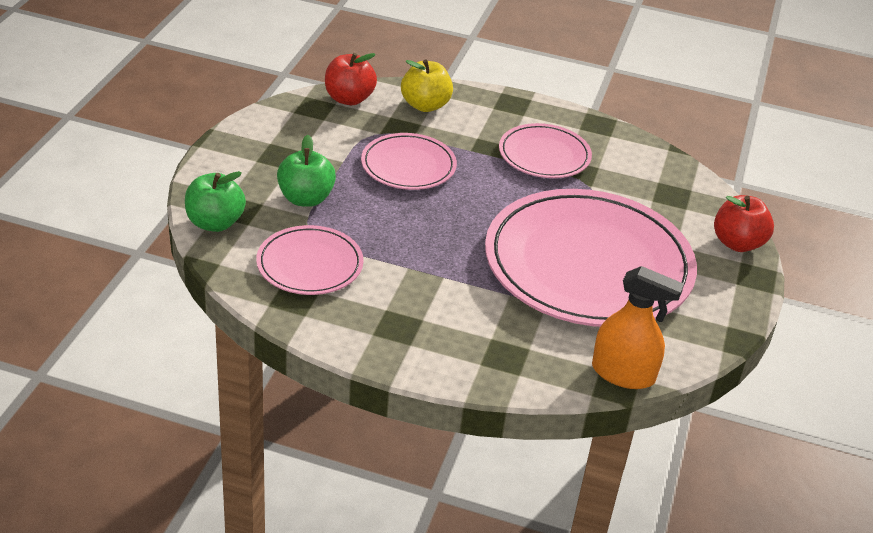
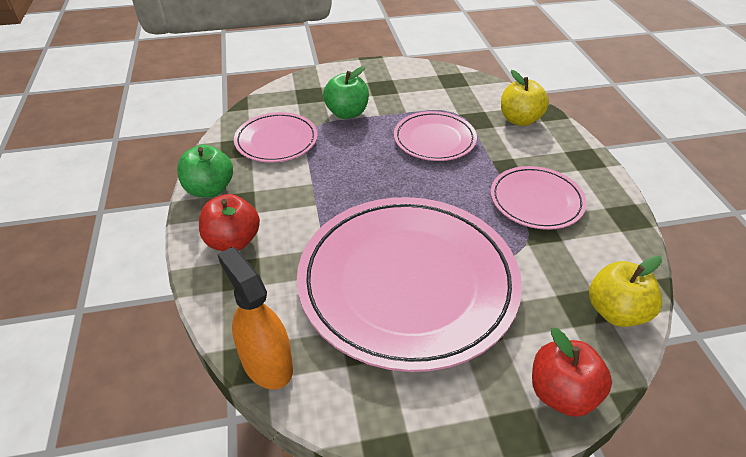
camera: 65 degrees right, 5 degrees up
(215, 223) = (287, 92): green apple -> green apple (209, 189)
(349, 99) = (481, 88): red apple -> red apple (233, 241)
(623, 373) = (266, 363): orange spray bottle -> orange spray bottle turned 150 degrees clockwise
(686, 183) = (616, 312): none -> yellow apple

